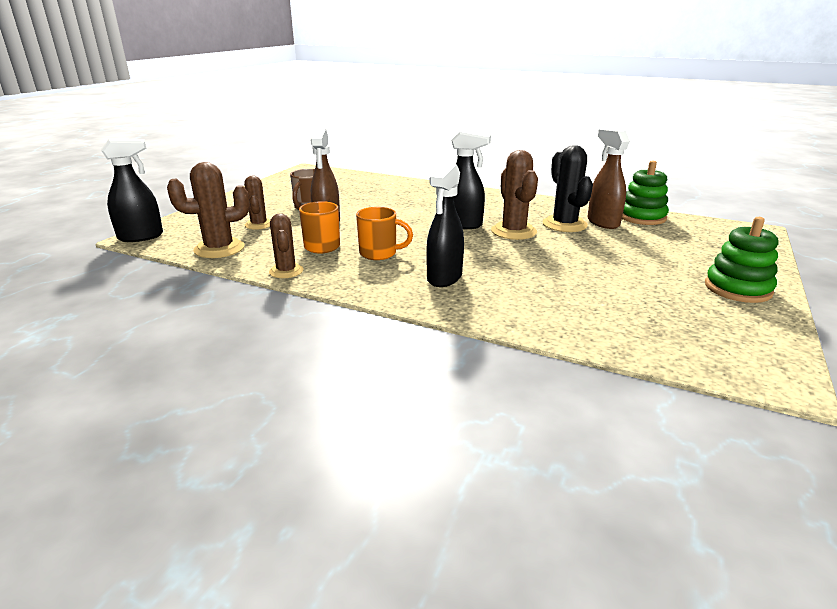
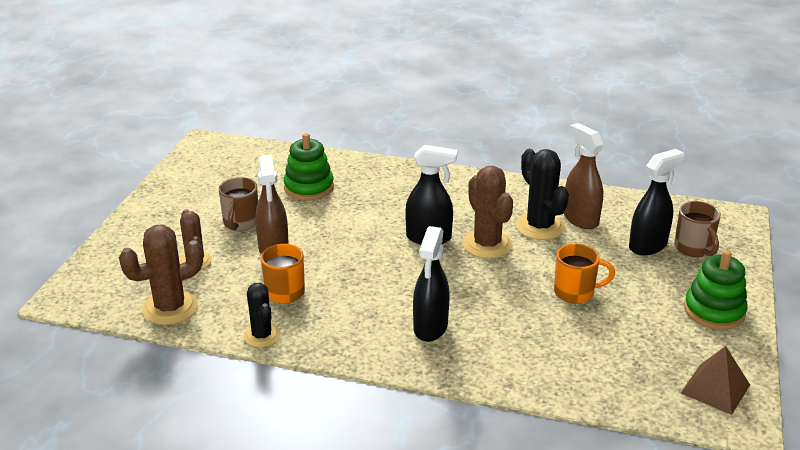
camera: 10 degrees left, 5 degrees up
(141, 237) = (66, 297): black spray bottle -> black spray bottle (648, 246)
(286, 271) = (262, 336): brown cactus -> black cactus
(379, 253) = (351, 297): orange mug -> orange mug (575, 292)
(641, 217) = (621, 205): green stacking toy -> green stacking toy (309, 187)
(713, 246) = (694, 248): none -> brown mug
(745, 348) = (715, 389): none -> brown pyramid

